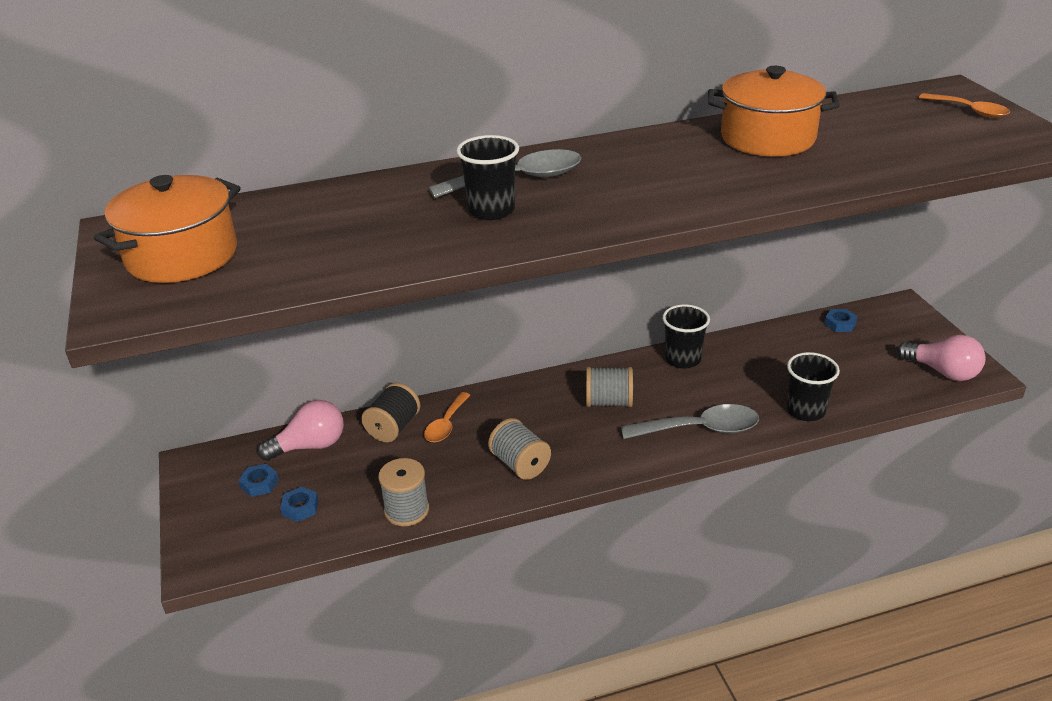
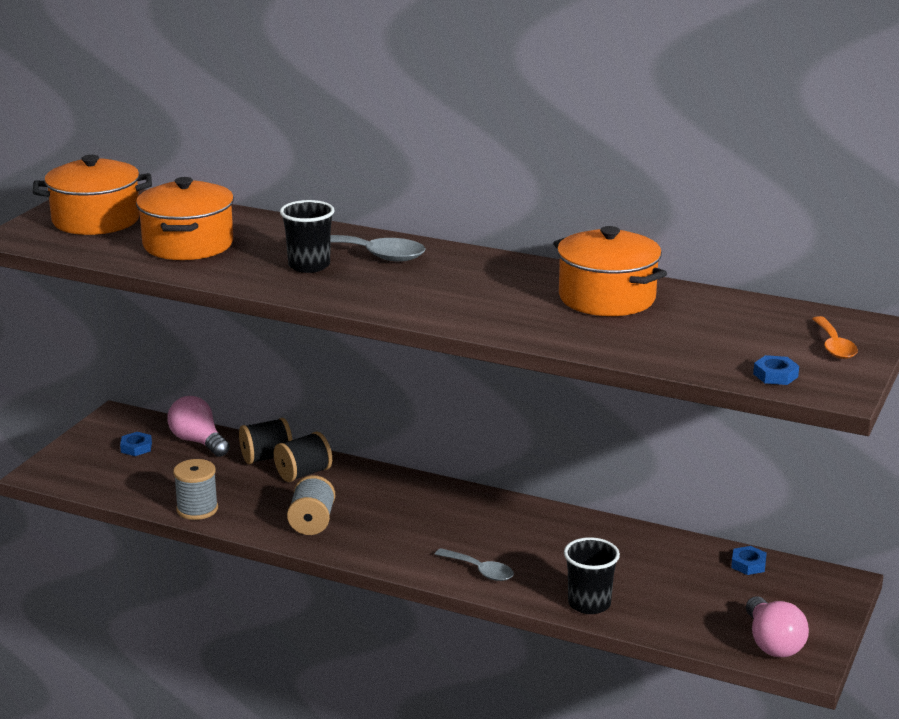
camera: 40 degrees right, 10 degrees down
(300, 508) = (139, 473): blue nut -> blue nut (775, 375)
(310, 446) = (198, 442): pink light bulb -> pink light bulb turned 150 degrees counterclockwise
(334, 239) = (188, 244): none -> orange pot
(446, 425) = (303, 473): orange spoon -> black spool
(609, 402) = (443, 518): grey spool -> none
(683, 359) = (555, 521): black cup -> none
(700, 429) = (480, 571): grey spoon -> grey spoon, size x0.63

